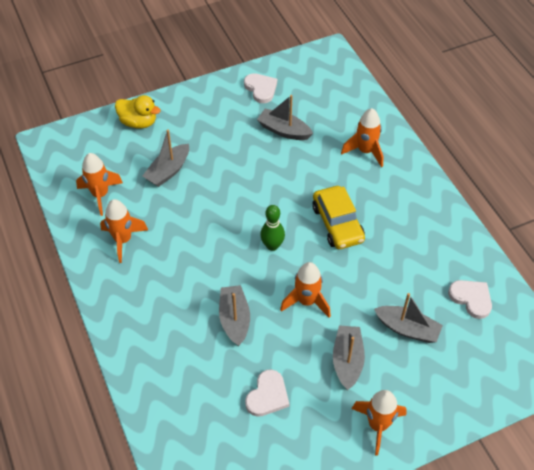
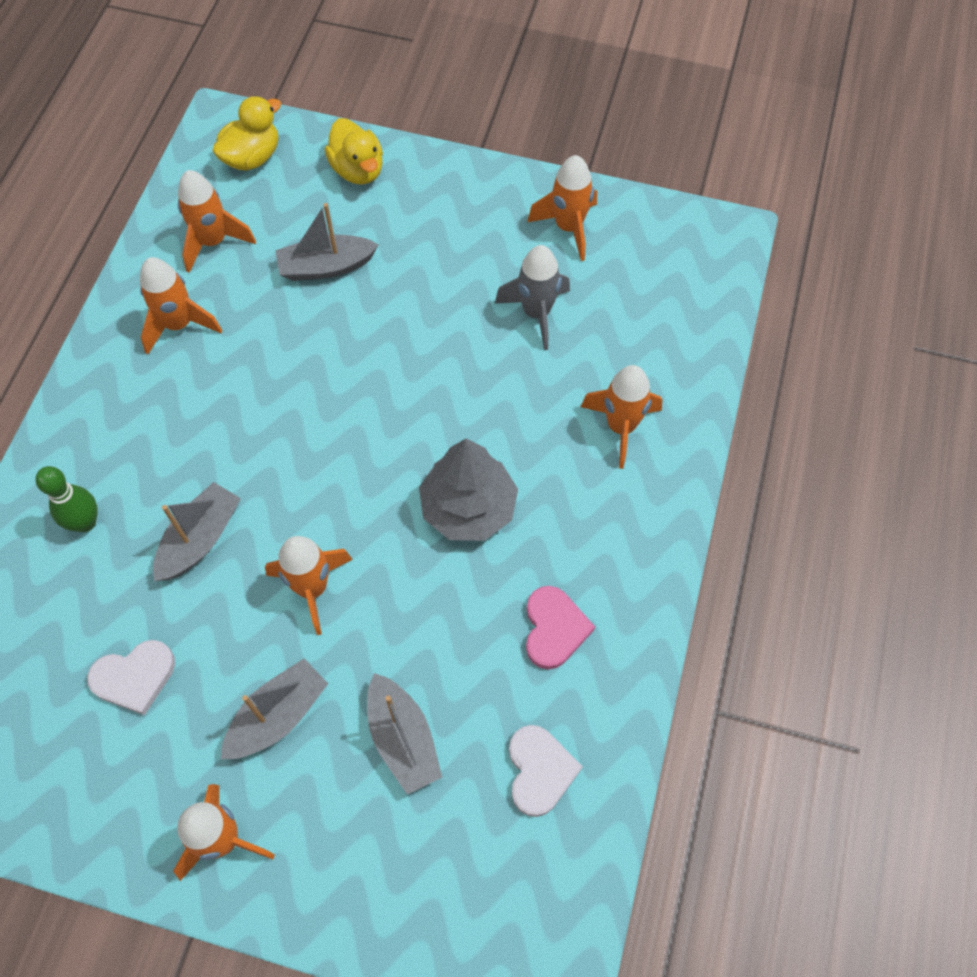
camera: 40 degrees right, 10 degrees up
(79, 147) = (252, 157): none -> yellow duck
(261, 89) = (568, 228): white heart -> orange rocket
(272, 246) = (349, 473): green bowling pin -> green bowling pin (85, 522)
(284, 130) = (536, 313): grey boat -> grey rocket
(337, 223) = (468, 507): yellow car -> grey tree
(421, 243) = (554, 629): none -> pink heart

